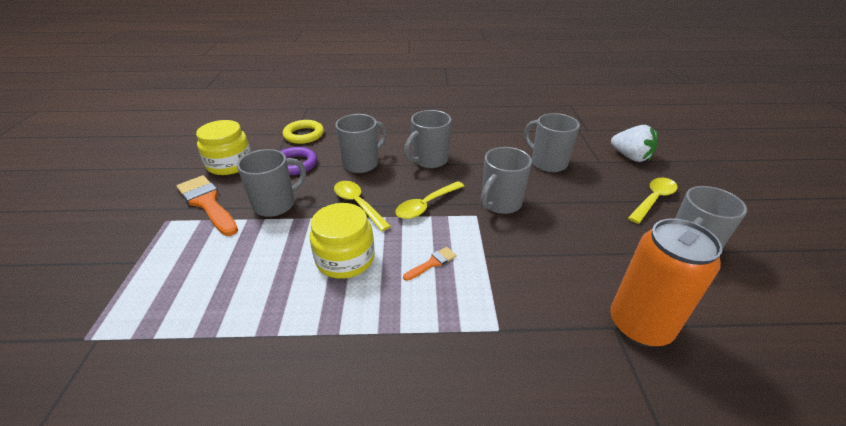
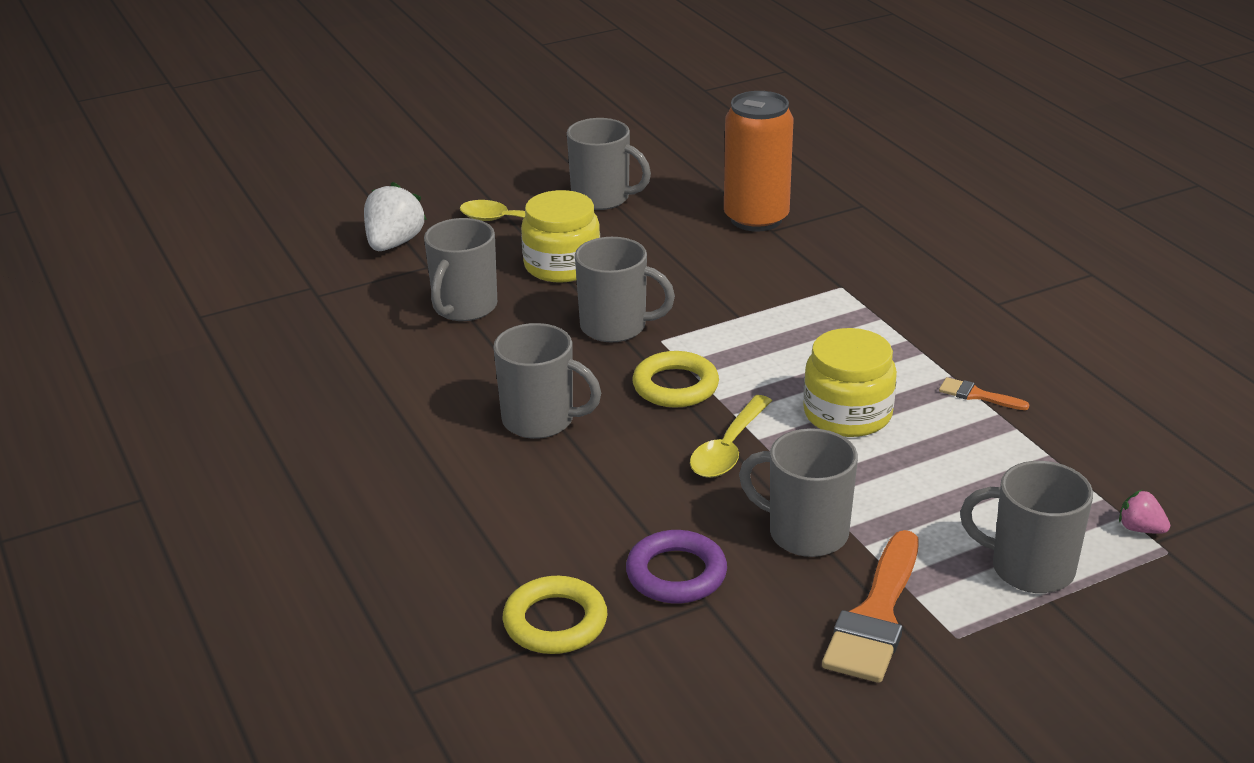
camera: 115 degrees left, 5 degrees down
(112, 338) = (1140, 529): none -> pink strawberry
(230, 164) = (748, 668): yellow jar -> yellow jar (562, 265)
(362, 163) = (609, 491): grey mug -> grey mug (1029, 568)
(426, 205) = (675, 386): yellow spoon -> yellow ring
(432, 263) = (788, 348): orange brush -> orange brush (977, 395)

